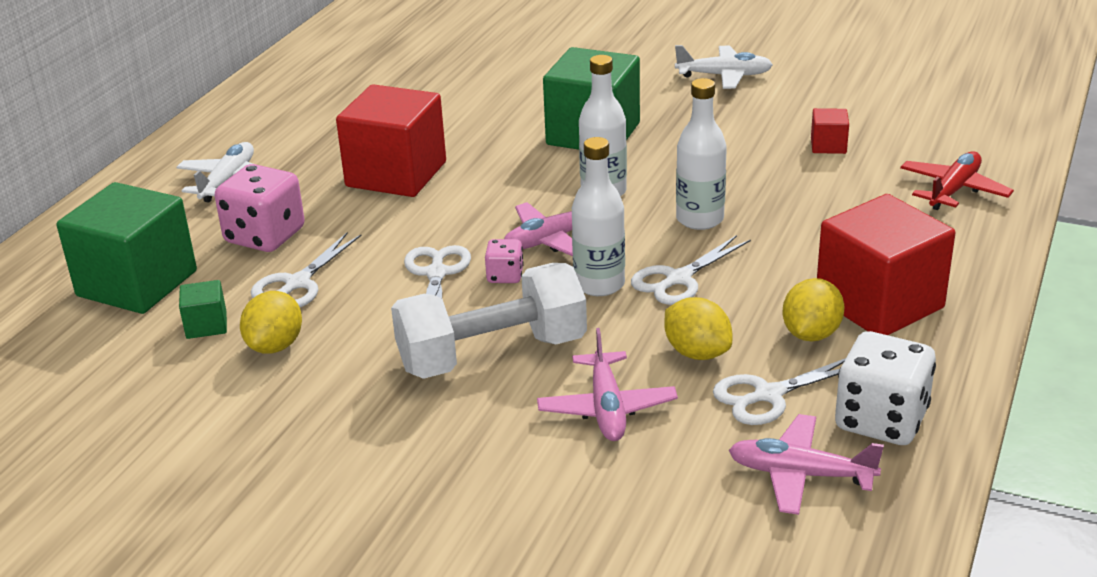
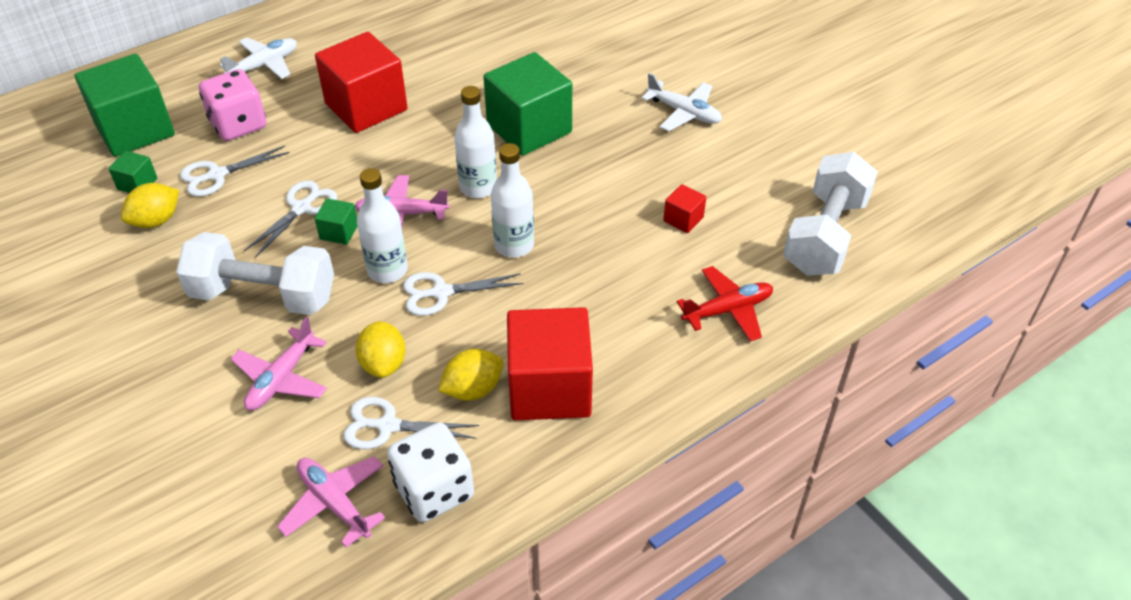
camera: 30 degrees right, 15 degrees up
(505, 276) = (339, 232): pink dice -> green cube
(960, 113) = (825, 235): none -> white dumbbell

